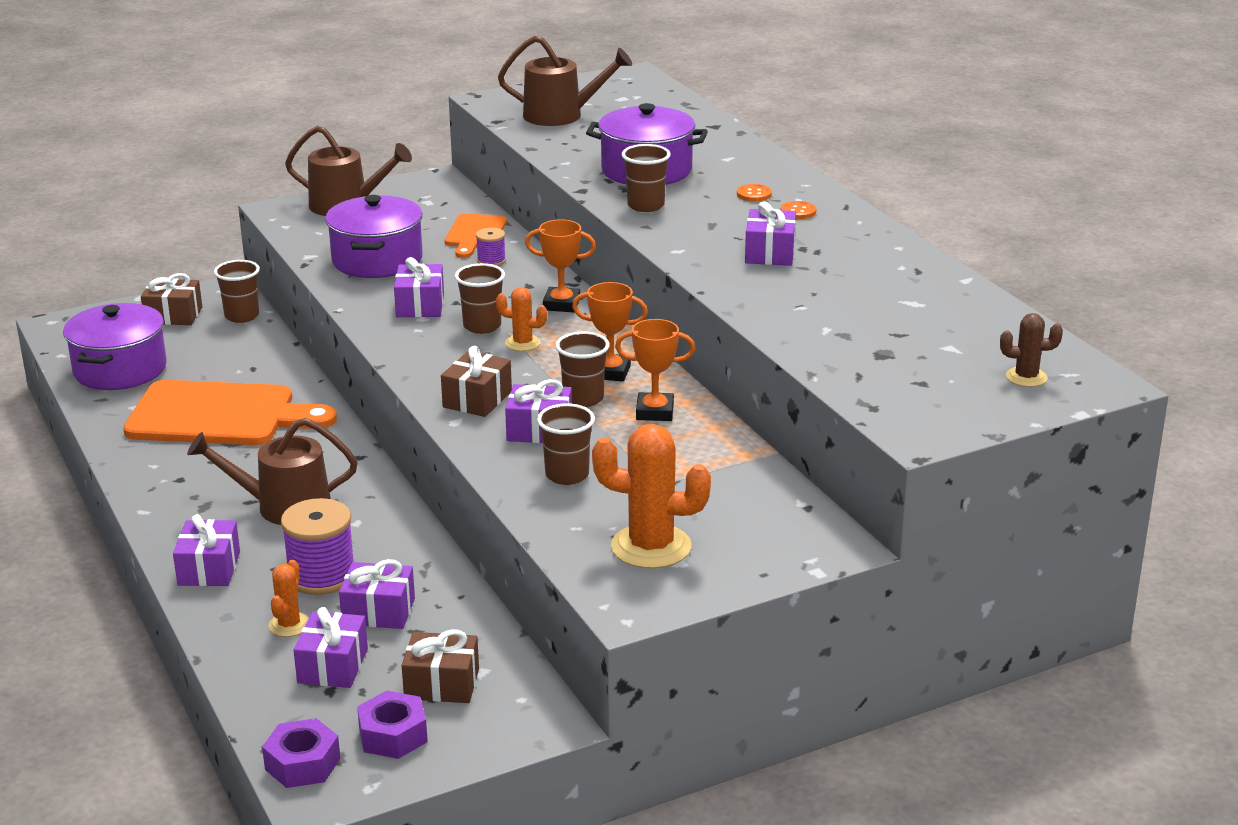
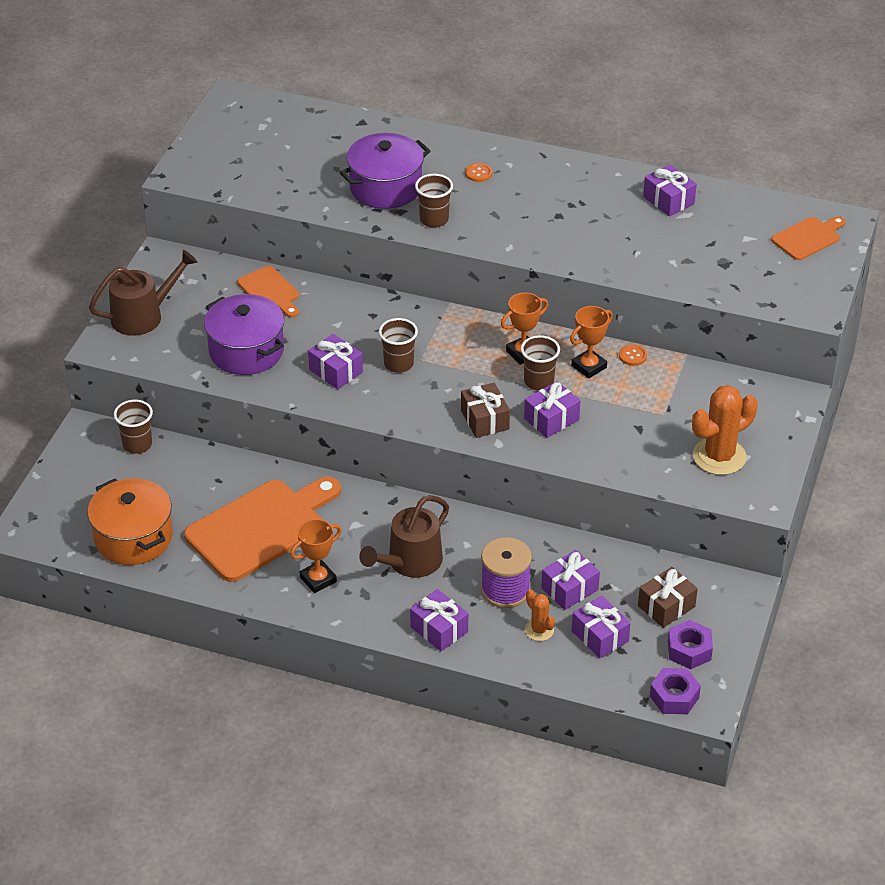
camera: 45 degrees left, 15 degrees up
(120, 370) = (133, 537): purple pot -> orange pot
(173, 315) = (89, 473): brown gift -> none
(491, 261) = (318, 308): purple spool -> none
(522, 343) = (442, 362): orange cactus -> none
(560, 115) = (250, 165): brown watering can -> none
(561, 304) = (416, 318): orange trophy -> orange trophy (318, 579)
(567, 475) = (612, 439): brown cup -> none
(770, 253) = (560, 219): purple gift -> purple gift (668, 200)
(798, 211) = (524, 174): orange button -> orange button (632, 356)
(1026, 377) = (808, 238): brown cactus -> orange cutting board

